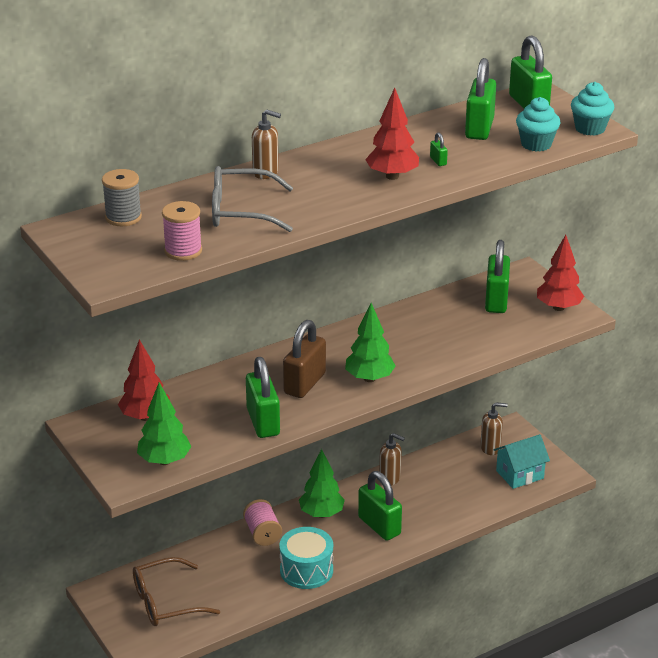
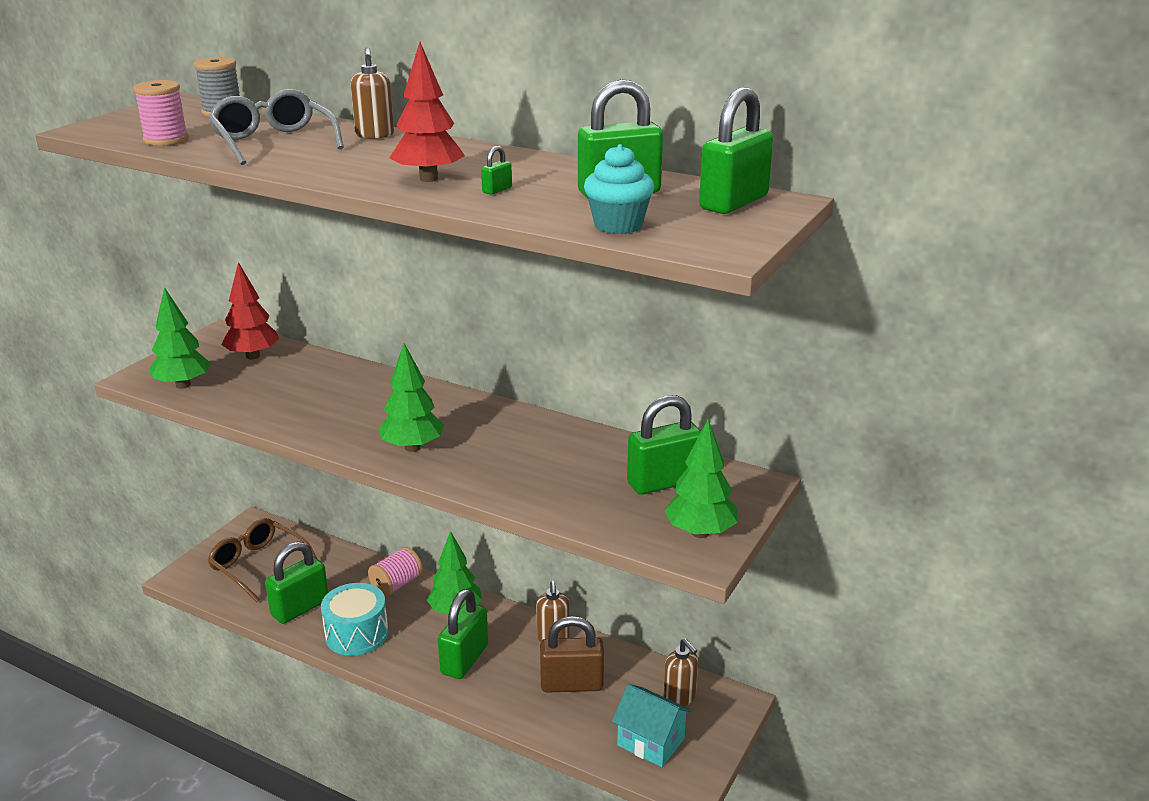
camera: 60 degrees right, 5 degrees down
(263, 422) = (282, 413): green padlock -> green padlock (300, 608)
(305, 383) = (371, 414): brown padlock -> brown padlock (571, 684)
(558, 307) = (700, 532): red tree -> green tree
(590, 128) = (717, 245): turquoise cupcake -> none

